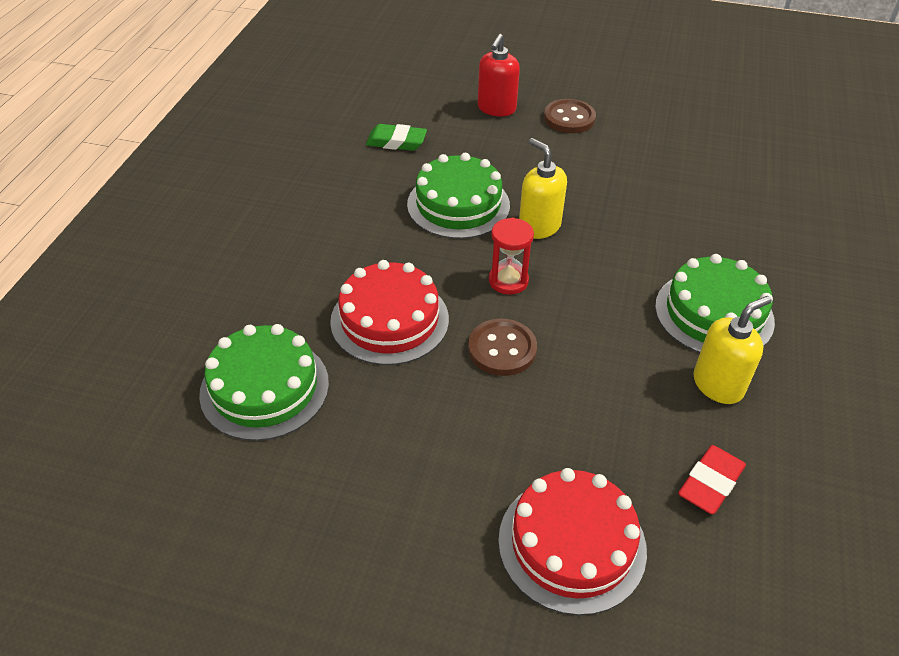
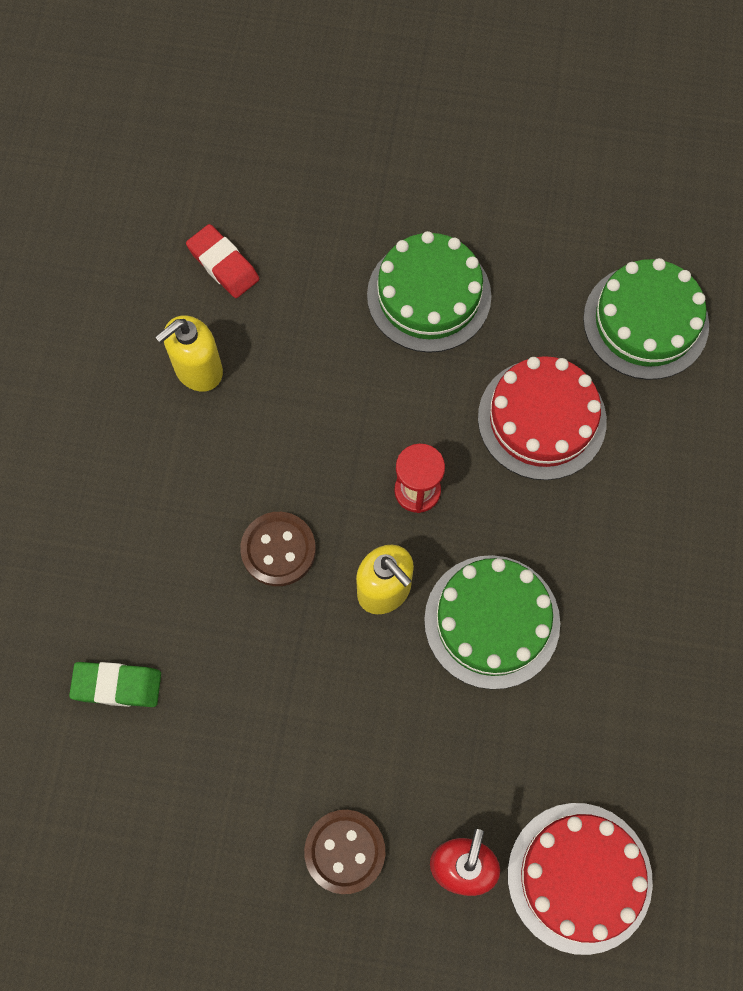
camera: 175 degrees right, 25 degrees up
(396, 142) = (601, 755): green eraser -> green eraser (117, 685)
(502, 349) = (417, 392): brown button -> brown button (278, 550)
(572, 544) = (346, 201): red cake -> red cake (579, 877)
(710, 483) = (223, 264): red eraser -> red eraser turned 75 degrees counterclockwise
(714, 313) = (186, 465): green cake -> green cake (429, 295)

